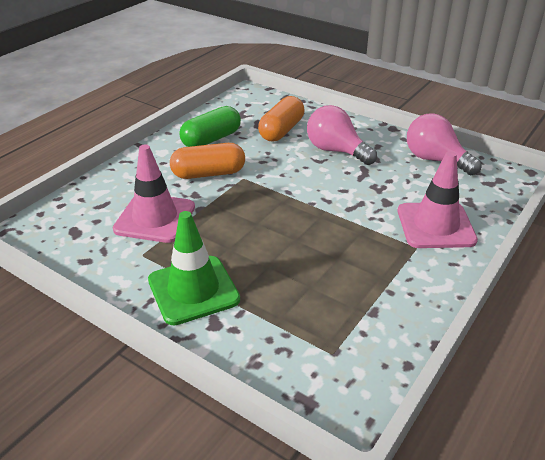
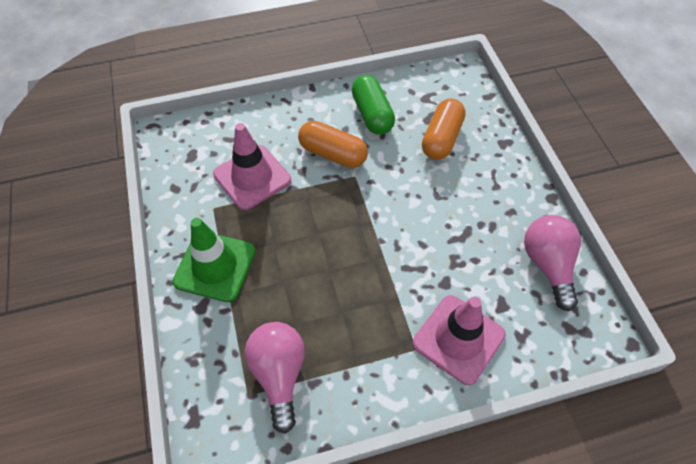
camera: 40 degrees right, 20 degrees up
(211, 139) = (372, 114): green capsule -> green capsule turned 75 degrees clockwise
(281, 130) = (442, 139): orange capsule -> orange capsule turned 45 degrees counterclockwise
(336, 151) = (465, 194): pink light bulb -> pink light bulb (279, 374)

